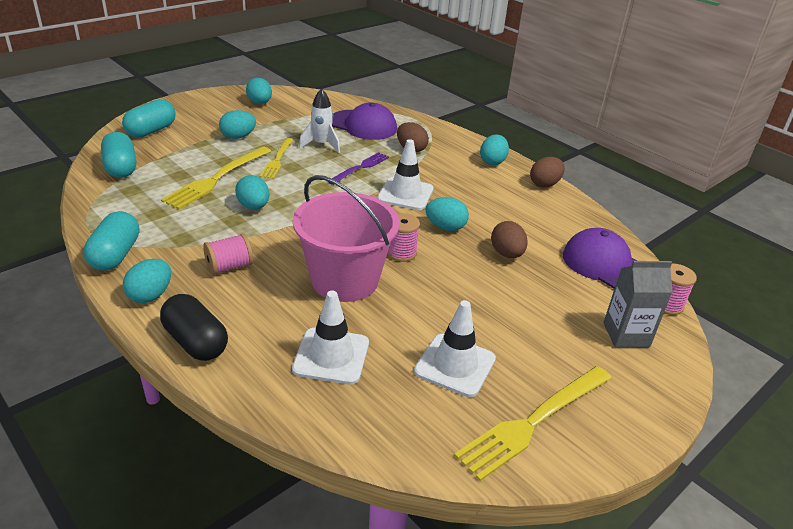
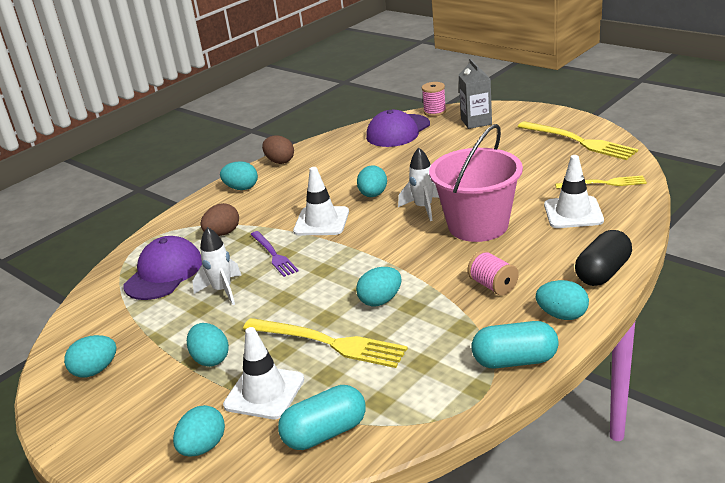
camera: 90 degrees left, 5 degrees down
(151, 131) = (203, 447): turquoise capsule -> turquoise egg
(277, 160) = (269, 312): yellow fork -> yellow fork (604, 183)
(360, 168) = (273, 255): purple fork -> purple fork turned 150 degrees counterclockwise
(401, 253) = (423, 208): pink spool -> white rocket
(455, 365) = (547, 169): white traffic cone -> white traffic cone (264, 392)
(506, 254) = (401, 166): brown egg -> none

